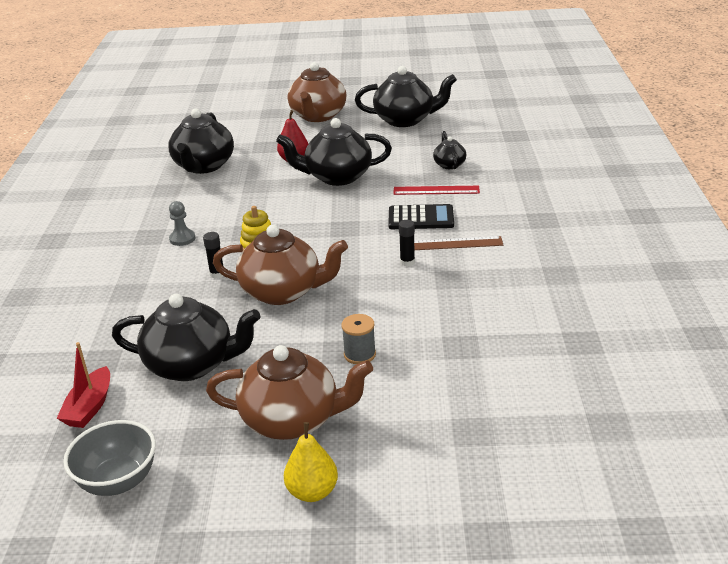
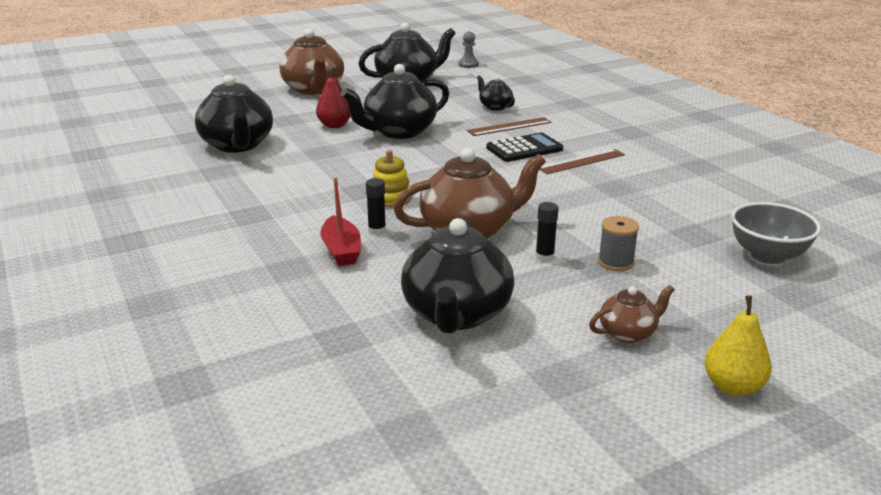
camera: 30 degrees left, 5 degrees down
(89, 407) = (387, 386): red boat -> red boat (341, 250)
(118, 481) = (519, 447): grey bowl -> grey bowl (767, 255)
(182, 239) = (295, 209): grey pawn -> grey pawn (468, 65)
(192, 365) = (456, 314): black teapot -> black teapot turned 120 degrees clockwise
(293, 420) = (628, 332): brown teapot -> brown teapot, size x0.50
(407, 262) = (558, 183): black glue stick -> black glue stick (544, 257)
(436, 190) = (509, 127): red ruler -> brown ruler

